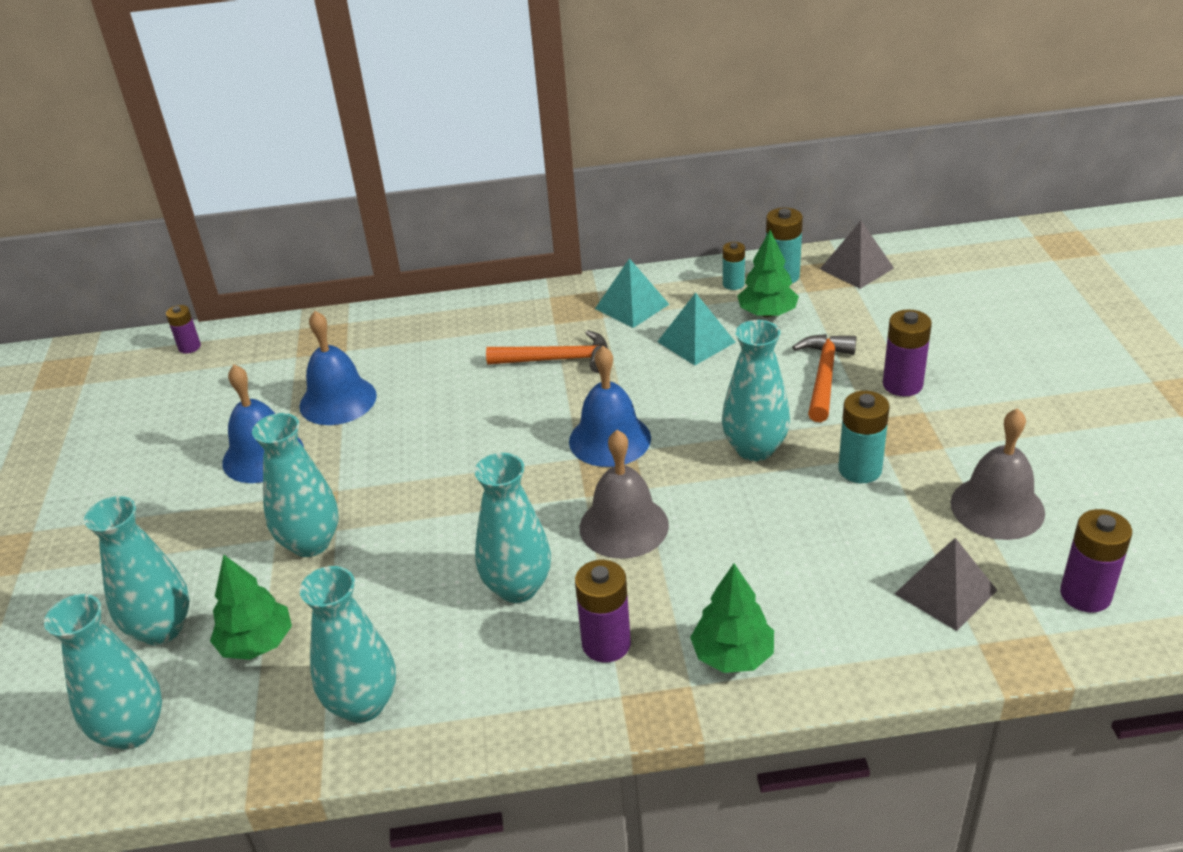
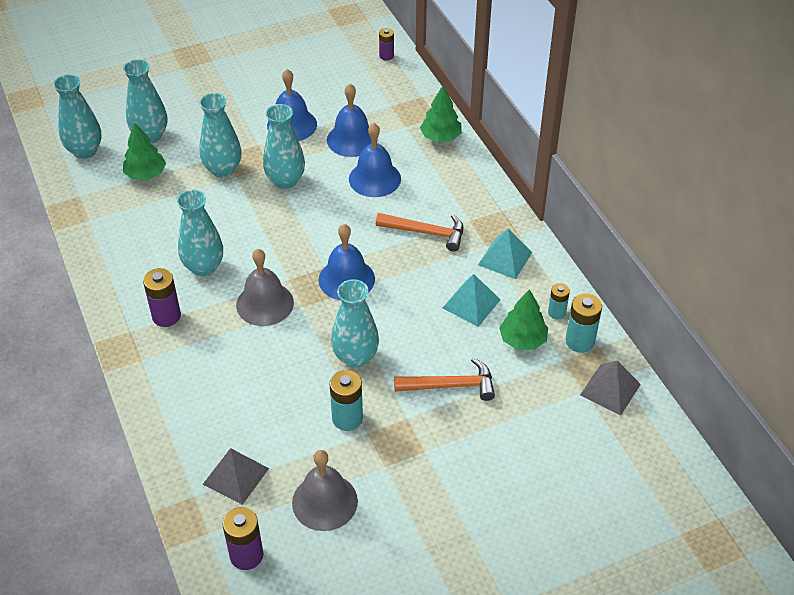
camera: 70 degrees right, 10 degrees up
(363, 704) = (111, 228): turquoise vase -> turquoise vase (285, 181)
(431, 389) = (374, 178): none -> blue bell
(557, 360) = (426, 232): orange hammer -> orange hammer turned 60 degrees counterclockwise
(732, 655) = (166, 375): green tree -> green tree (440, 137)
(902, 385) = (454, 435): purple battery -> none

